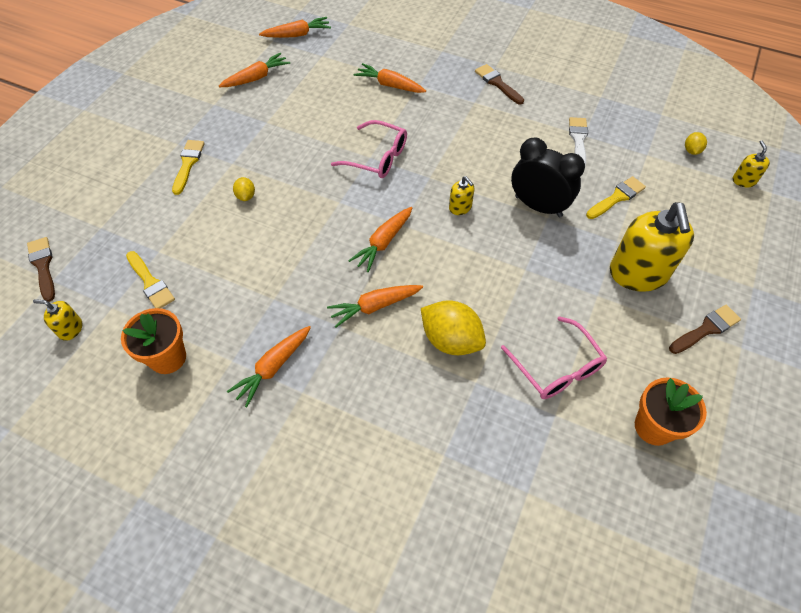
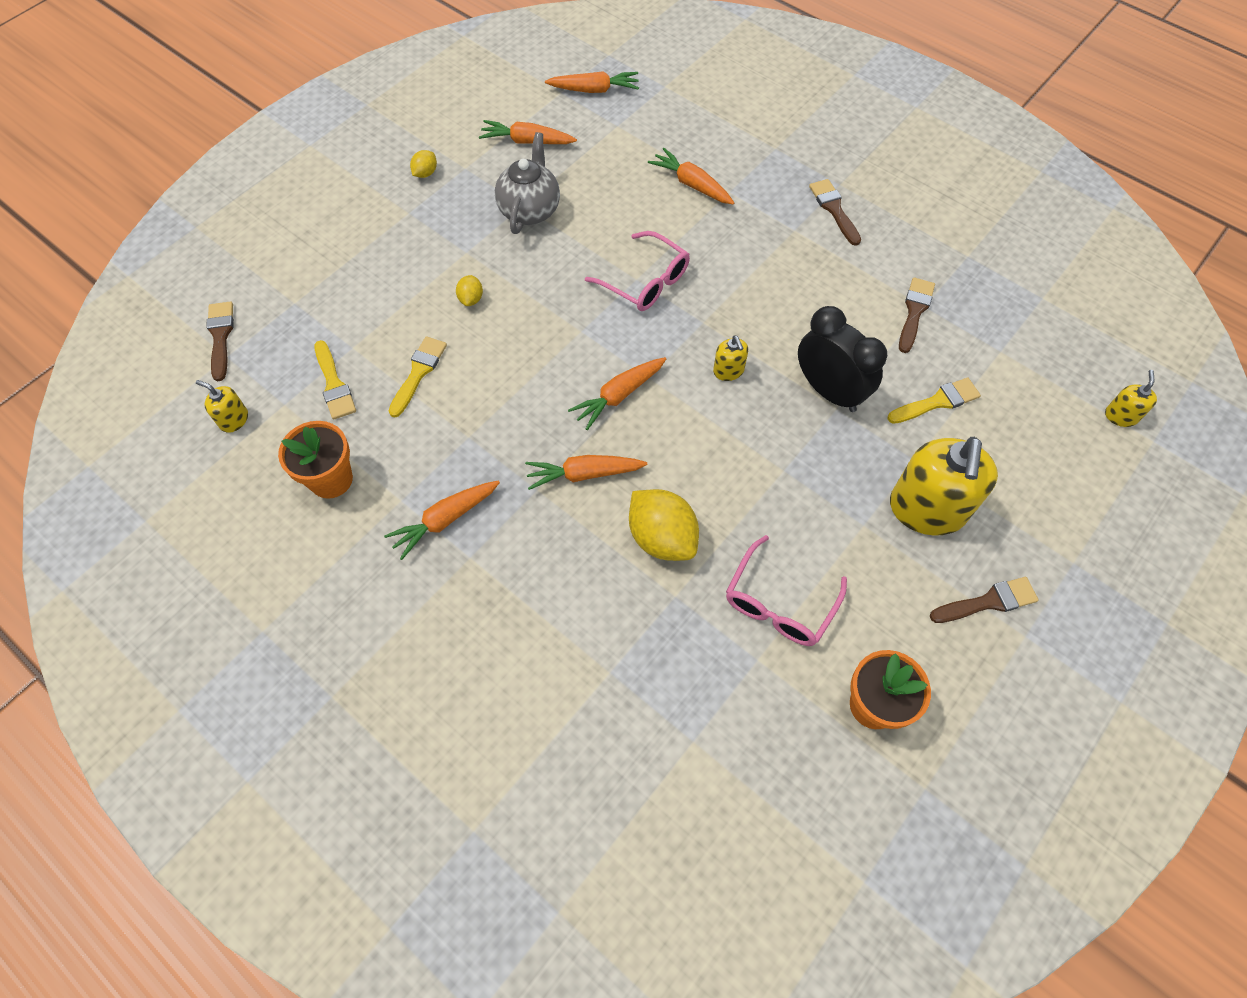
camera: 15 degrees right, 5 degrees up
(188, 164) = (414, 242): yellow brush -> yellow brush (418, 373)
(256, 77) = (527, 141): orange carrot -> orange carrot turned 150 degrees counterclockwise
(273, 124) = (530, 210): none -> grey teapot
(557, 367) = (779, 603): pink glasses -> pink glasses turned 45 degrees clockwise
(578, 140) = (914, 312): white brush -> brown brush
(691, 151) = (1064, 358): yellow lemon -> yellow lemon (425, 173)

